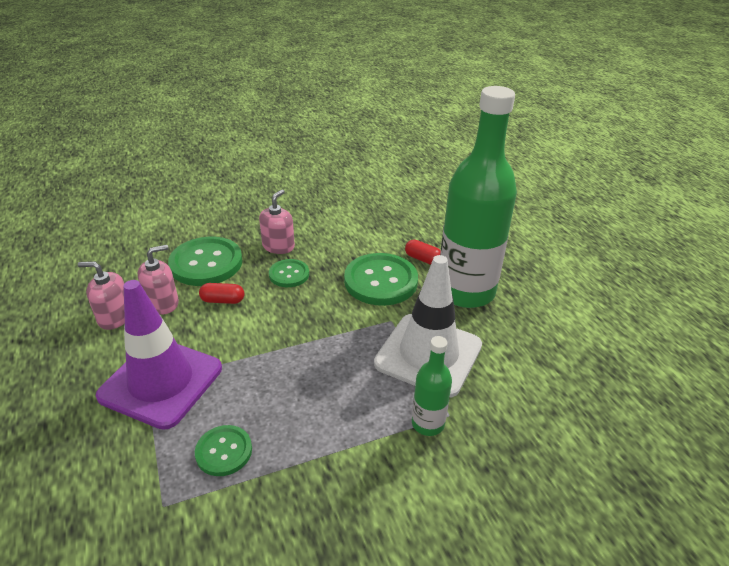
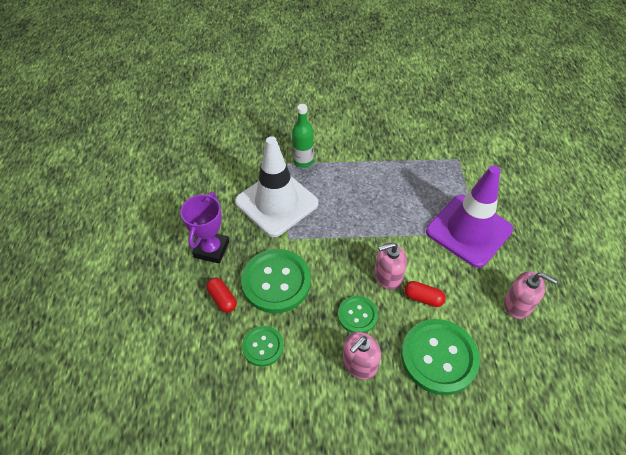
camera: 160 degrees left, 15 degrees up
(162, 303) = (477, 310): pink soap dispenser -> pink soap dispenser (388, 276)
(224, 451) = (426, 176): green button -> green button (263, 346)
(465, 291) = (211, 249): green bottle -> purple trophy

